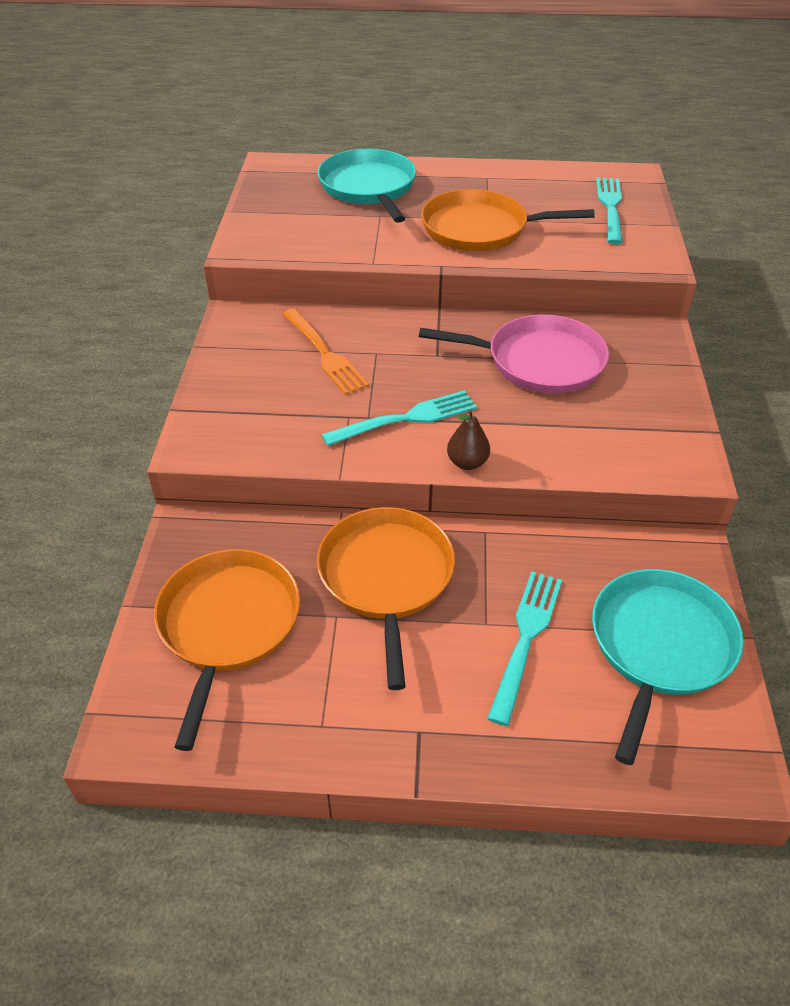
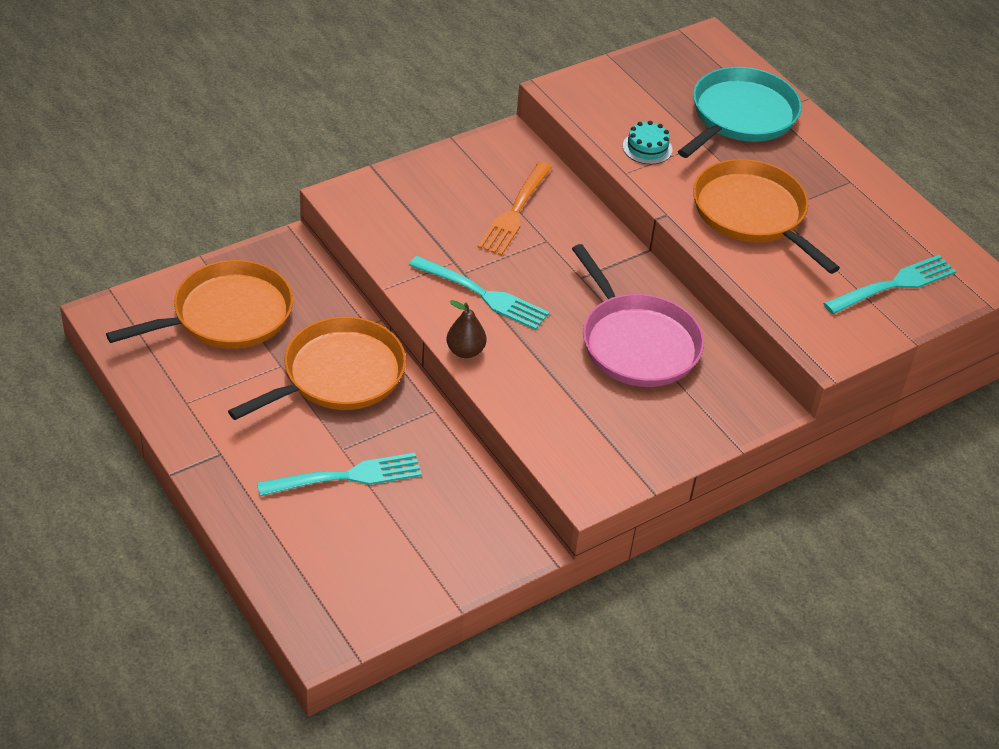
camera: 50 degrees right, 0 degrees up
(356, 241) = (647, 148): none -> turquoise cake
(659, 646) = (404, 557): turquoise pan -> none

